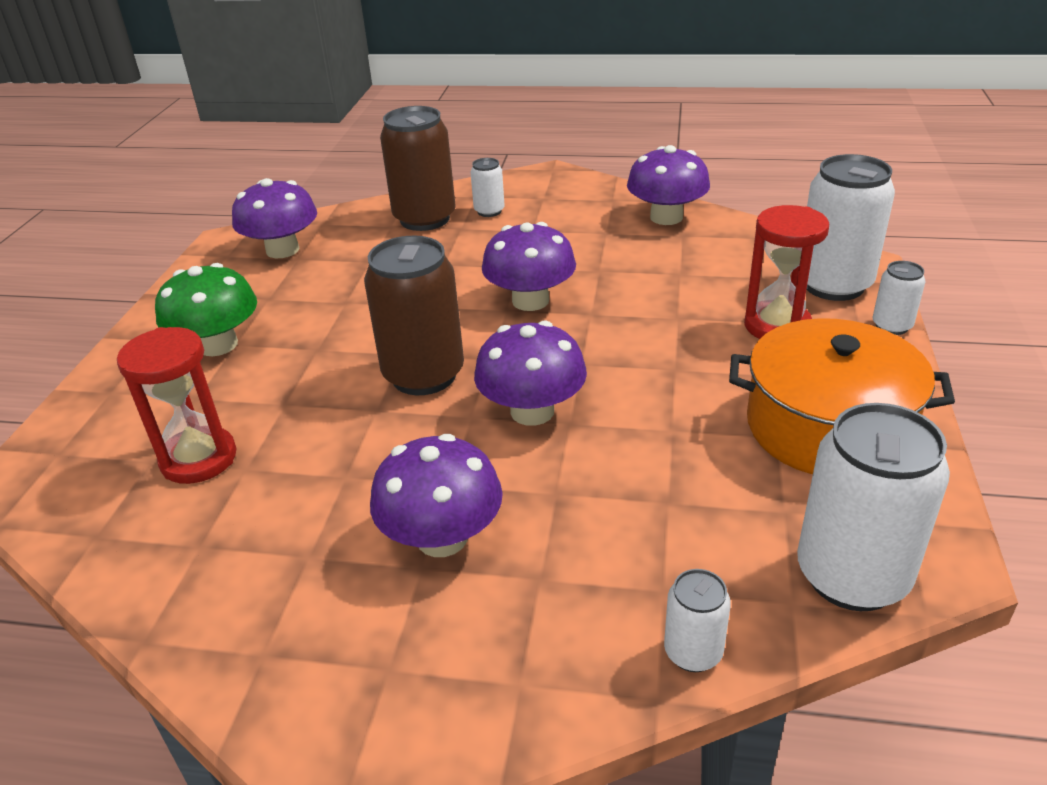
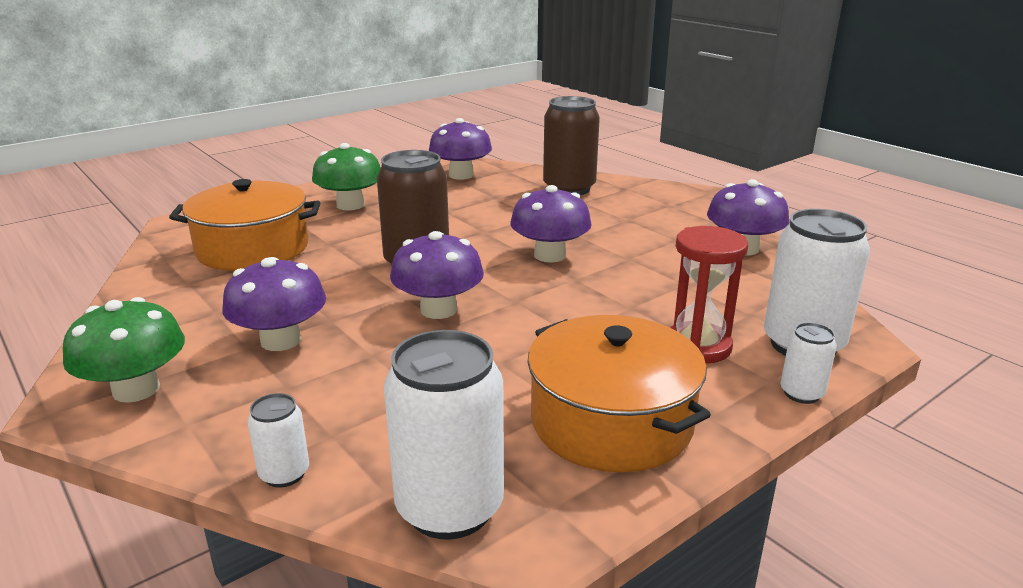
camera: 40 degrees right, 10 degrees down
(199, 459) = (253, 249): red hourglass -> orange pot
(392, 694) = (136, 389): none -> green mushroom
(489, 211) = (618, 199): white can -> none

